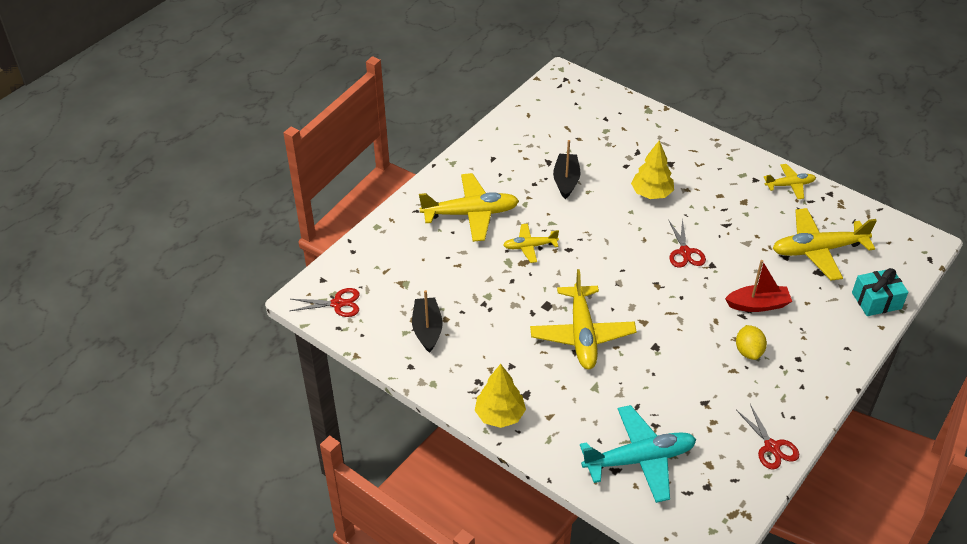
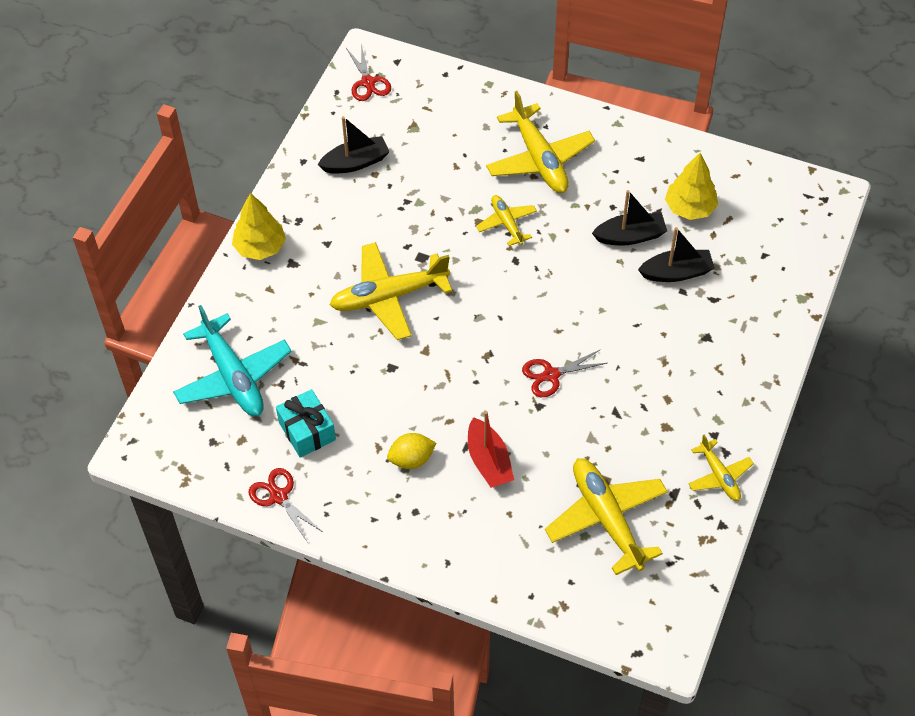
camera: 75 degrees right, 10 degrees up
(608, 165) = (676, 273): none -> black boat
(651, 193) = (642, 326): yellow tree -> yellow tree (690, 208)
(772, 447) = (279, 496): red scissors -> red scissors turned 90 degrees clockwise
(876, 300) = (538, 591): turquoise gift -> turquoise gift (307, 431)

